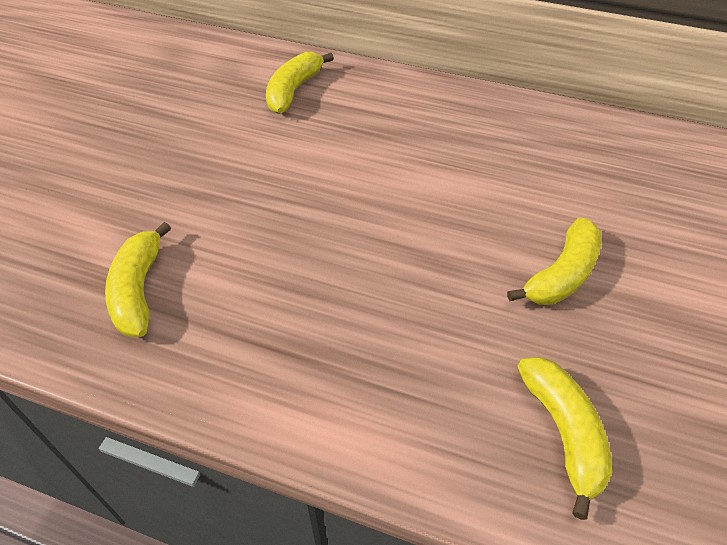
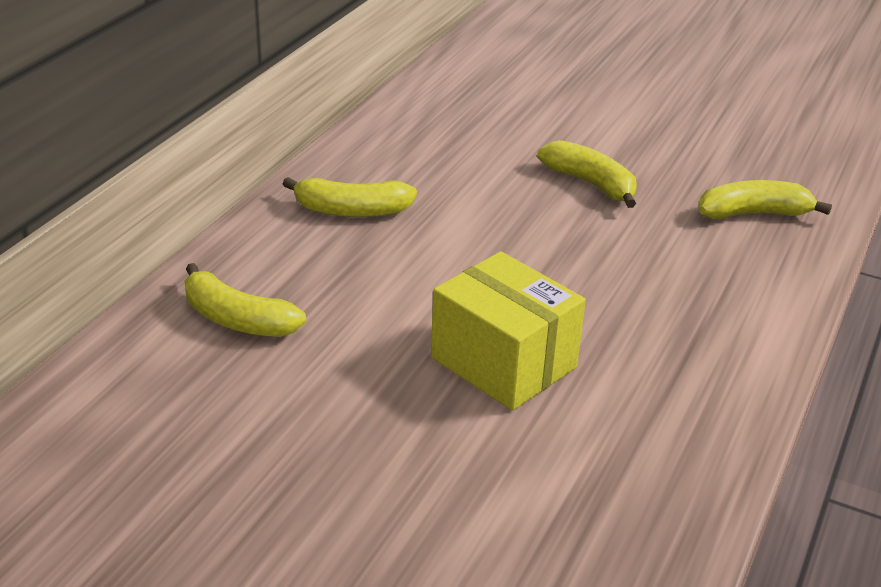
camera: 85 degrees left, 15 degrees down
(139, 290) = (610, 457): yellow banana -> yellow banana (351, 211)
(255, 222) = (503, 362): none -> yellow box

